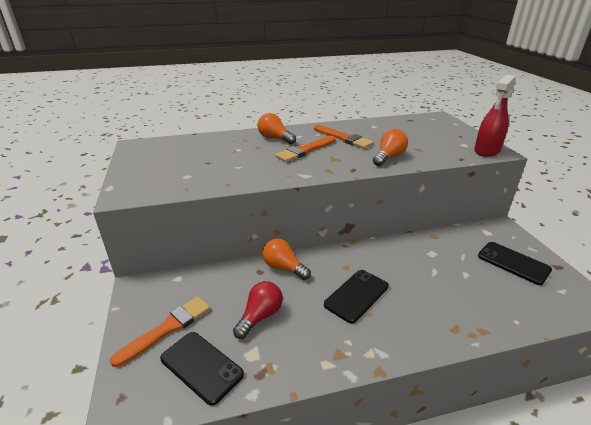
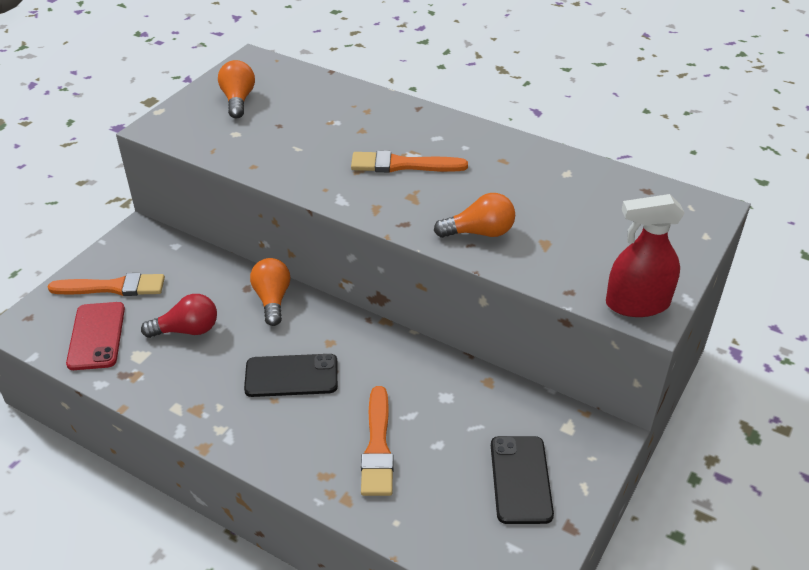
camera: 45 degrees right, 10 degrees up
(201, 366) = (96, 336): black phone -> red phone
(275, 138) = (402, 126): orange light bulb -> orange light bulb (238, 100)
(344, 138) = (484, 171): orange brush -> orange brush (377, 447)

